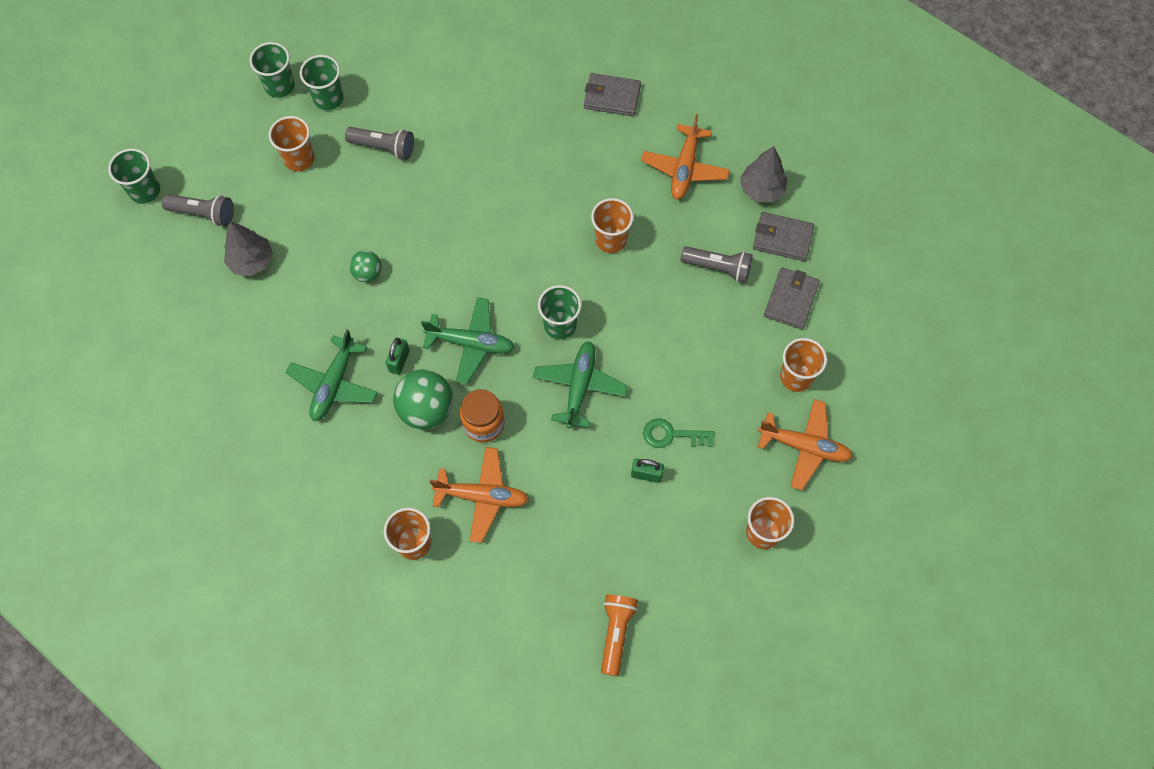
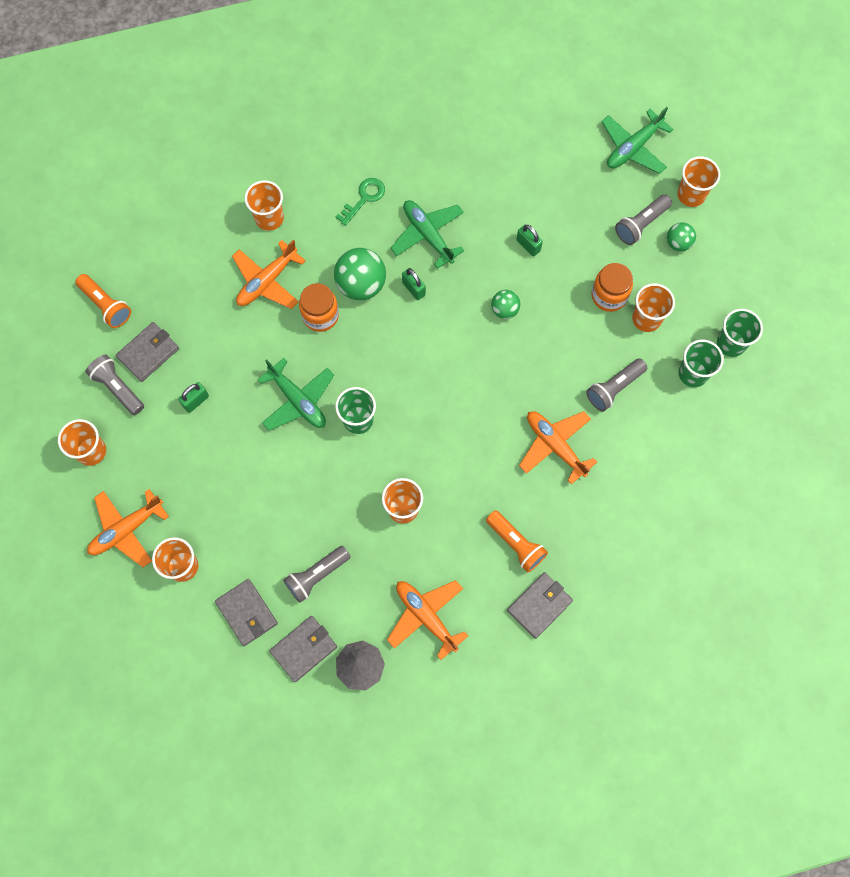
camera: 125 degrees right, 5 degrees up
(145, 191) = (691, 195): green cup -> orange cup
(204, 175) = (678, 243): none -> green ball
(251, 261) = (574, 235): grey tree -> none
(287, 292) = (528, 245): none -> green padlock
(296, 199) = (609, 296): none -> orange jar
(469, 161) = (555, 446): none -> orange plane
(471, 343) = (391, 346): green plane -> green plane (633, 147)
(575, 141) = (516, 544): none -> orange flashlight
(633, 553) = (148, 353): none -> grey wallet
(672, 435) = (210, 440): green key -> green key (364, 198)
(687, 555) = (118, 388): none -> grey flashlight

